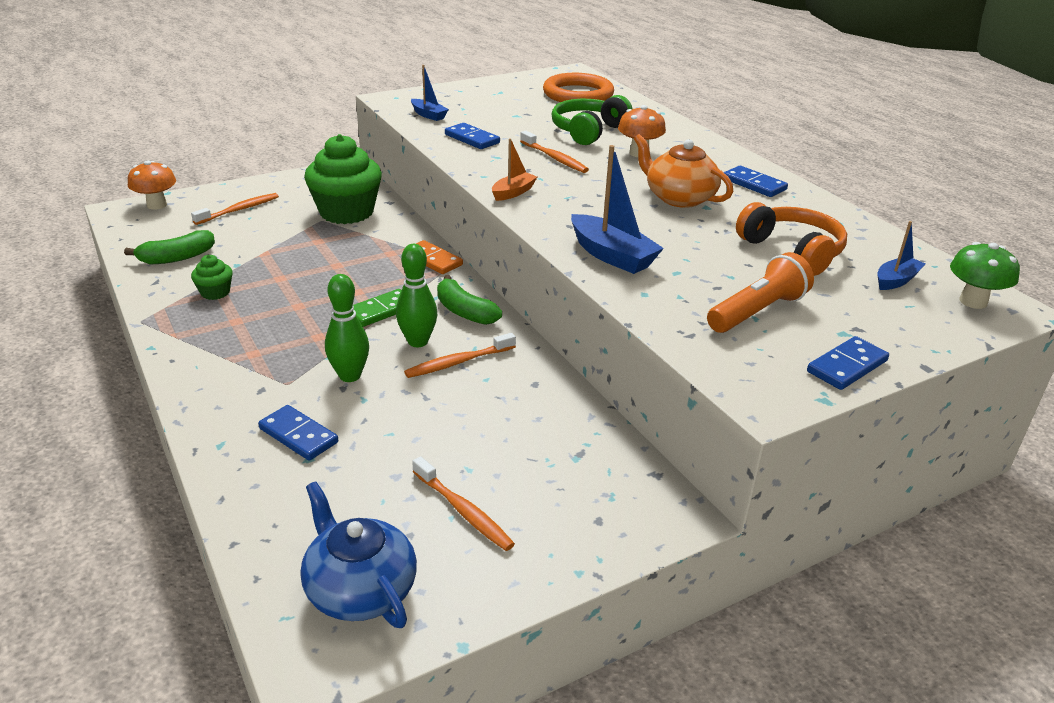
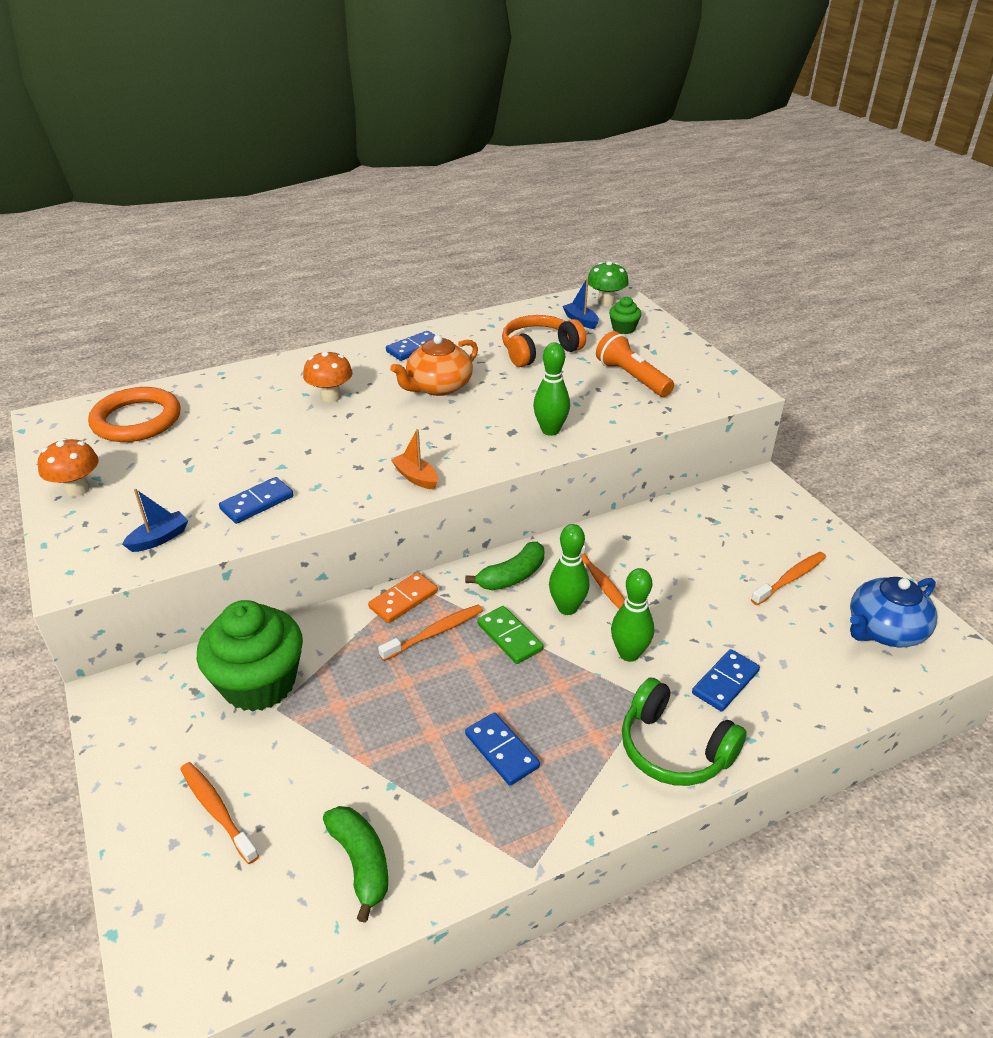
camera: 85 degrees left, 5 degrees up
(157, 205) = (162, 937): orange mushroom -> orange mushroom (77, 489)
(215, 292) = (463, 796): green cupcake -> green cupcake (623, 328)
(554, 158) = (331, 447): orange toothbrush -> orange toothbrush (434, 633)
(588, 131) = (260, 421): green headphones -> green headphones (674, 748)
(612, 255) = (550, 430): blue boat -> green bowling pin
(847, 366) = (694, 357): blue domino -> blue domino (502, 750)

